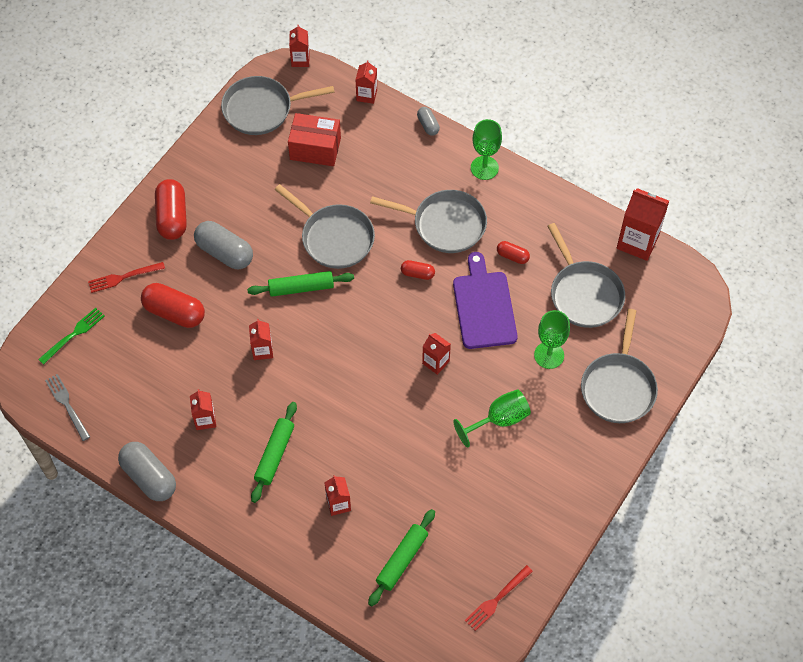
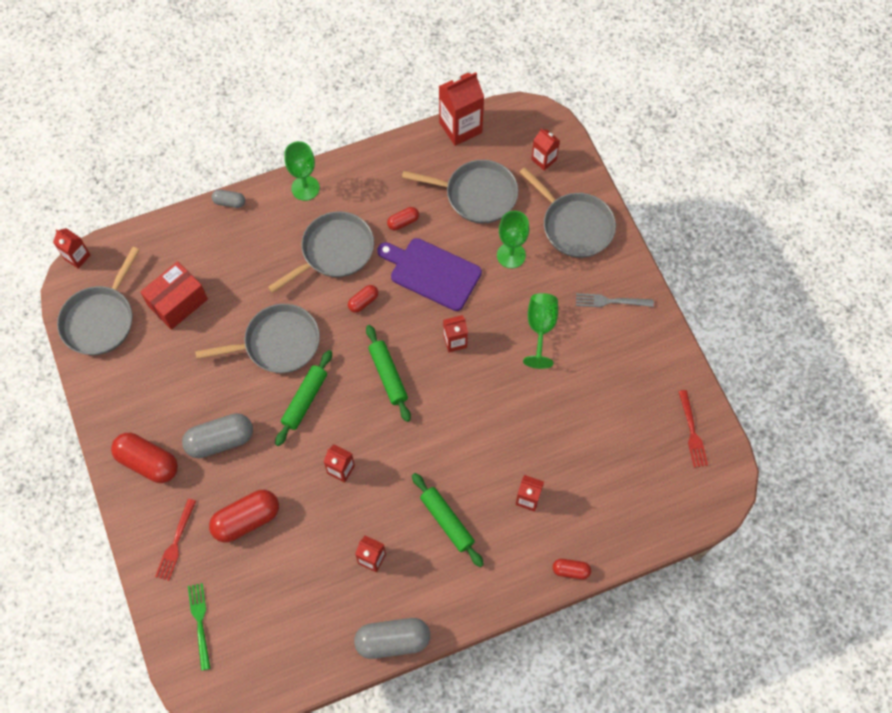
camera: 55 degrees left, 5 degrees up
(67, 405) = (267, 671): grey fork -> grey fork (610, 301)
(299, 575) = (571, 571): none -> red capsule
(366, 95) = (159, 229): red carton -> red carton (544, 159)
(402, 560) = (611, 481): green rolling pin -> green rolling pin (388, 375)

